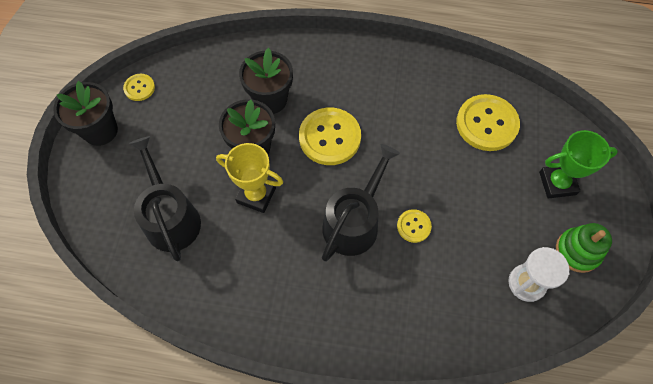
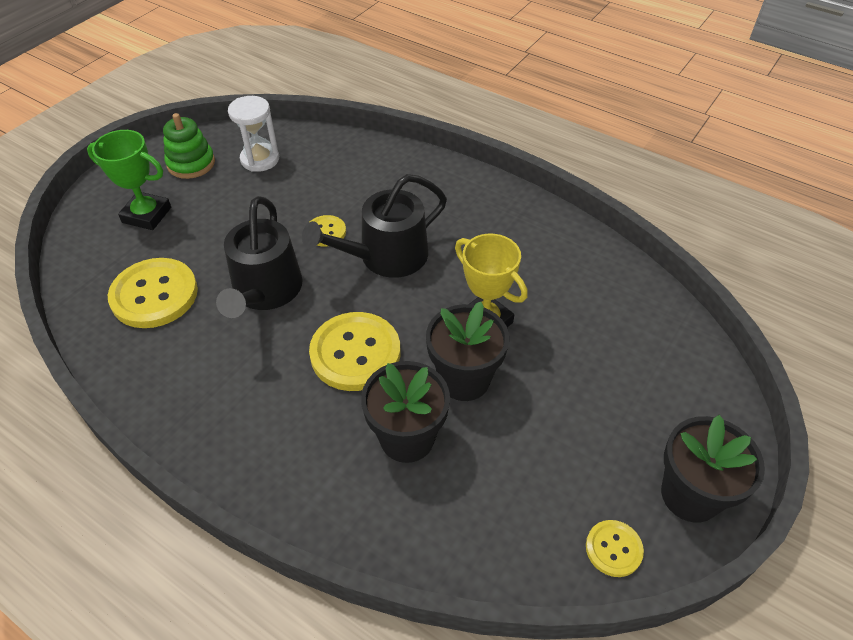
camera: 155 degrees left, 15 degrees down
(171, 218) = (601, 336): black watering can -> black watering can (265, 291)

